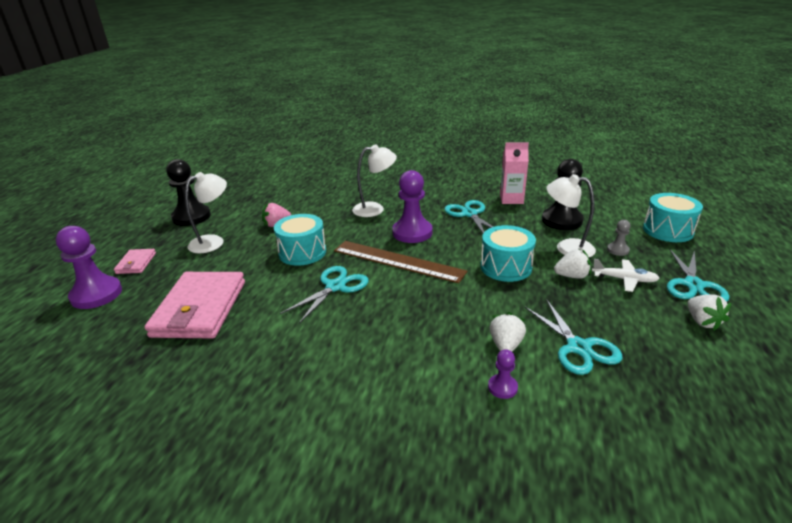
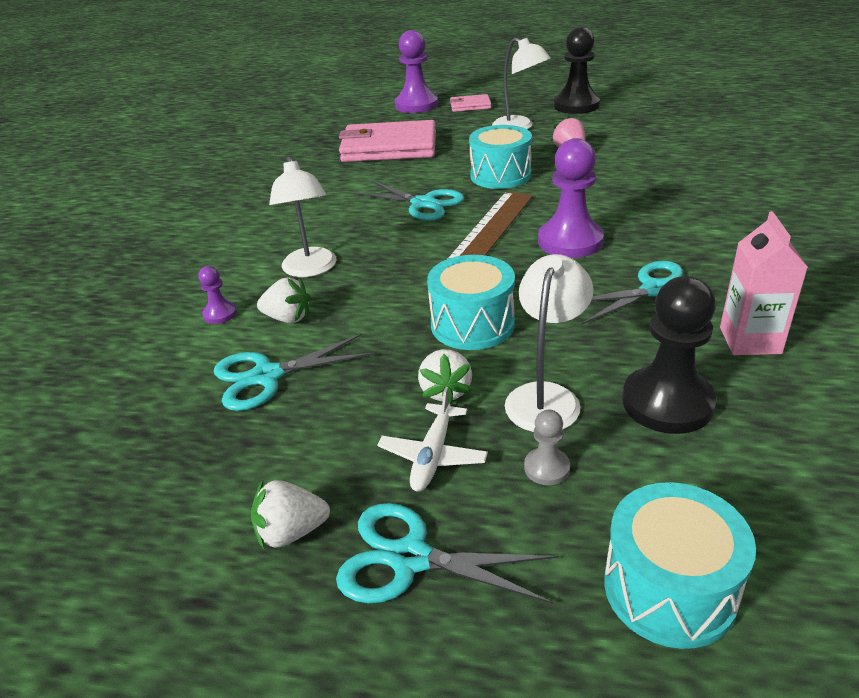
camera: 90 degrees right, 5 degrees up
(375, 209) = (642, 206): white lamp -> white lamp (311, 269)

